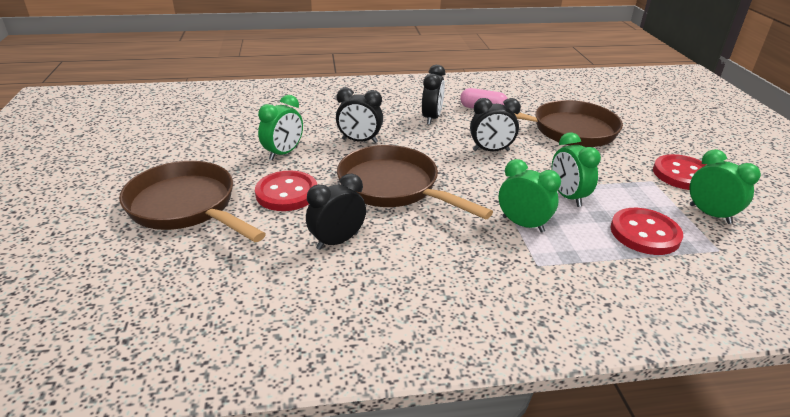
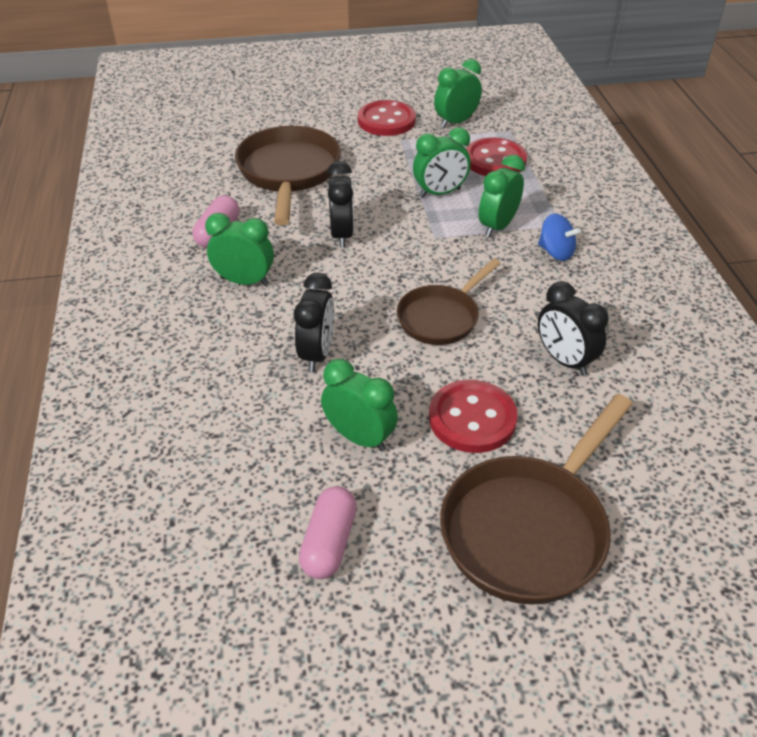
camera: 90 degrees left, 10 degrees up
(212, 143) = (329, 543): none -> pink capsule
(393, 187) = (441, 317): brown pan -> brown pan, size x0.63
(431, 118) = (244, 281): black clock -> green clock
(488, 255) = (556, 252): none -> blue spinning top

